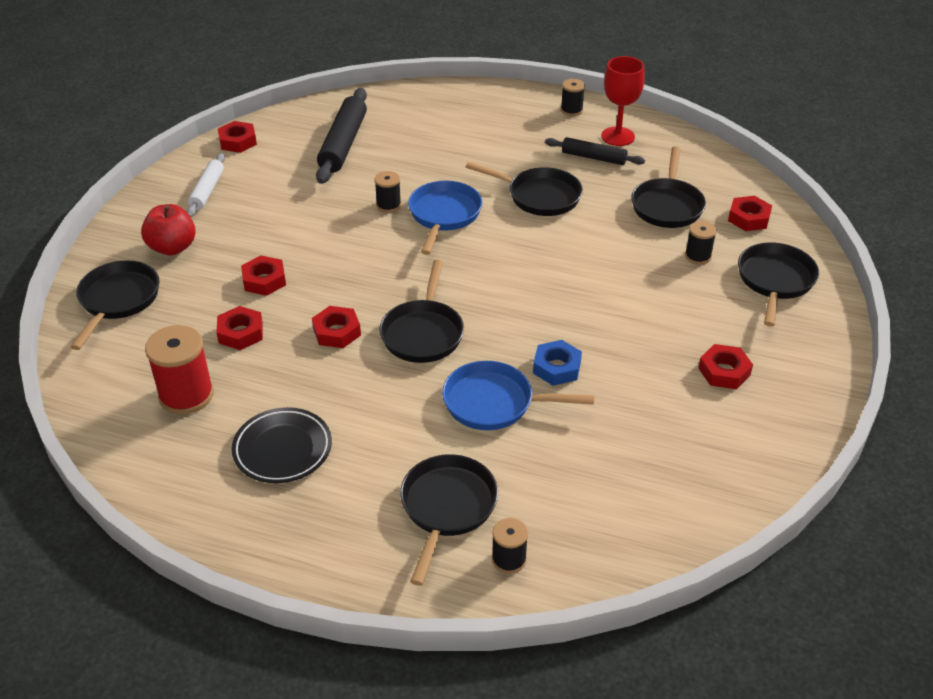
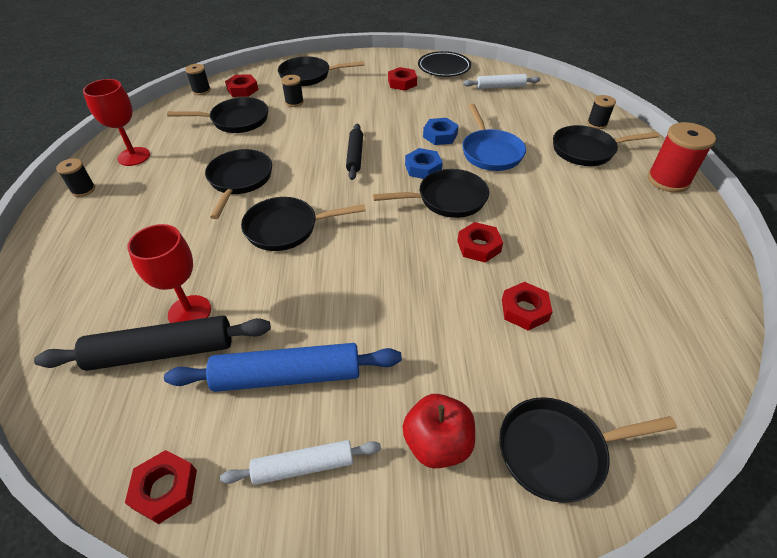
camera: 110 degrees left, 5 degrees up
(186, 395) = (622, 314): red spool -> red spool (668, 180)
(264, 280) = (444, 323): red nut -> none
(278, 194) = (288, 376): none -> blue rolling pin
(282, 449) = (615, 233): black plate -> black plate (444, 67)
(374, 157) = (189, 312): none -> red goblet
(388, 205) = (281, 270): black spool -> black spool (201, 91)
(444, 215) = (286, 228): blue pan -> black pan
(492, 331) = (423, 168): none -> blue nut
(593, 157) = (171, 163): black rolling pin -> black rolling pin (355, 156)
(674, 486) = (500, 87): none -> white rolling pin

